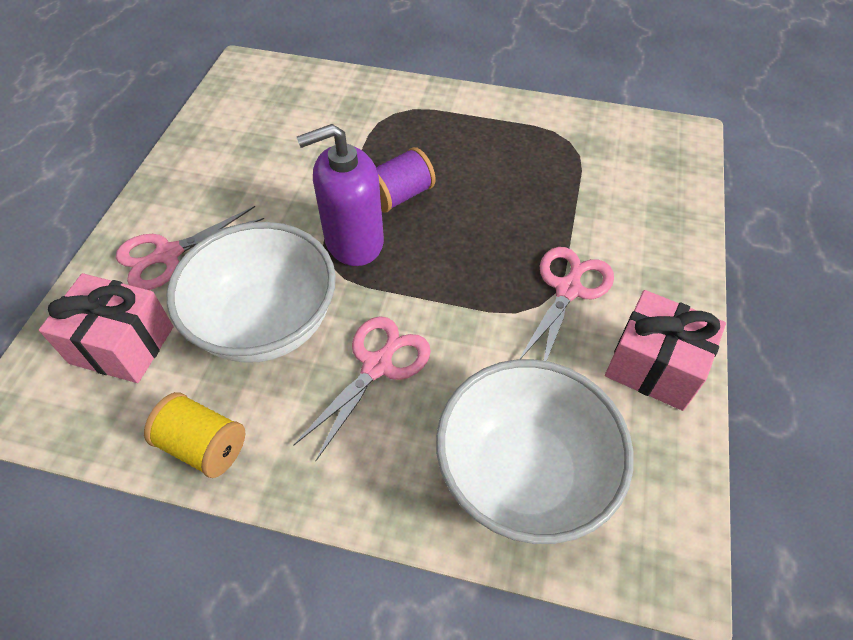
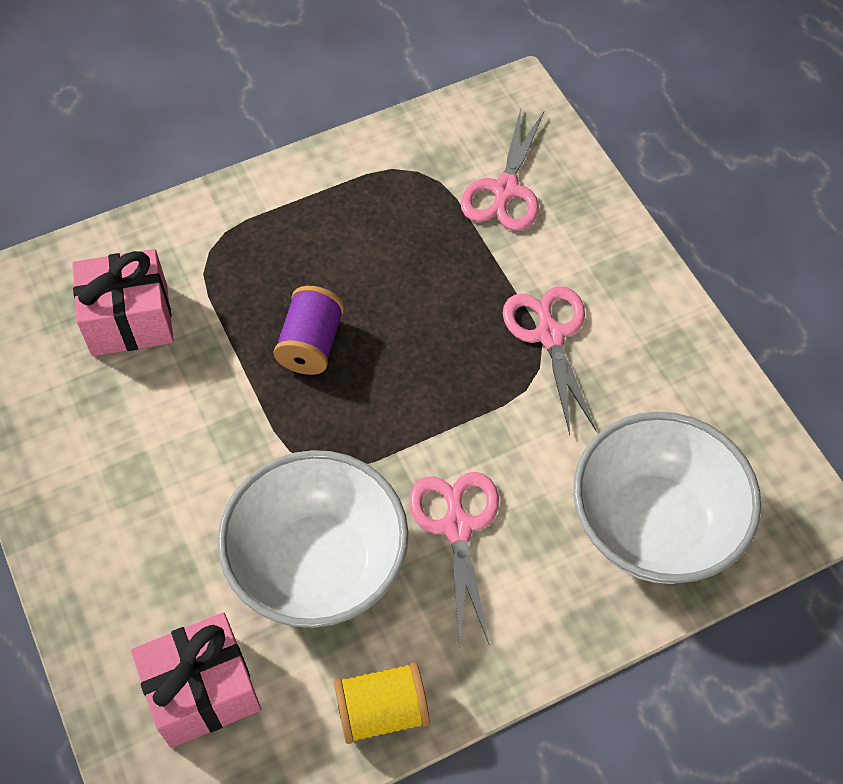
camera: 40 degrees left, 5 degrees up
(168, 254) = (142, 573): pink scissors -> pink scissors (505, 190)
(353, 241) = (315, 424): purple soap dispenser -> none
(654, 366) = (673, 358): pink gift -> pink gift (130, 320)

